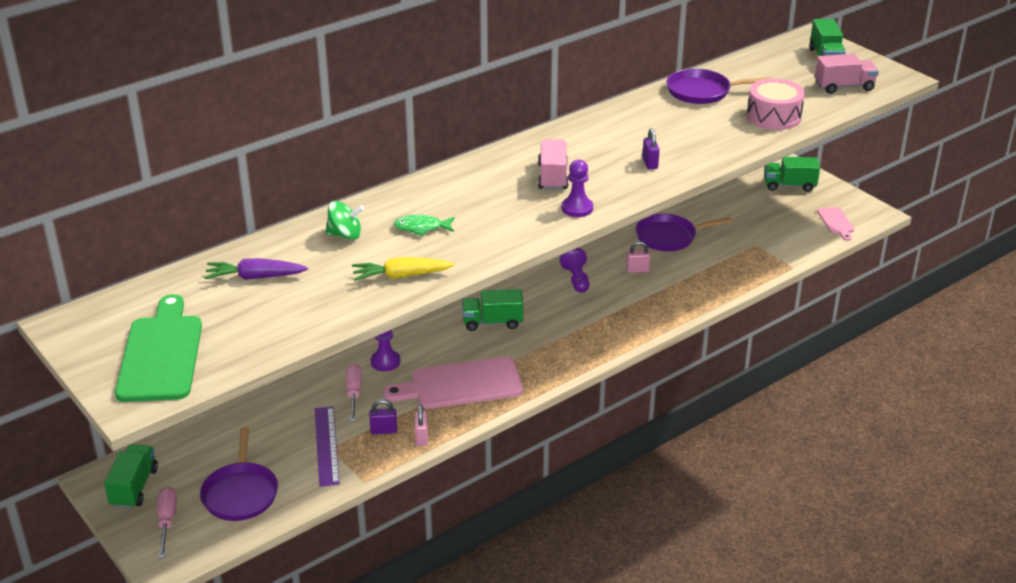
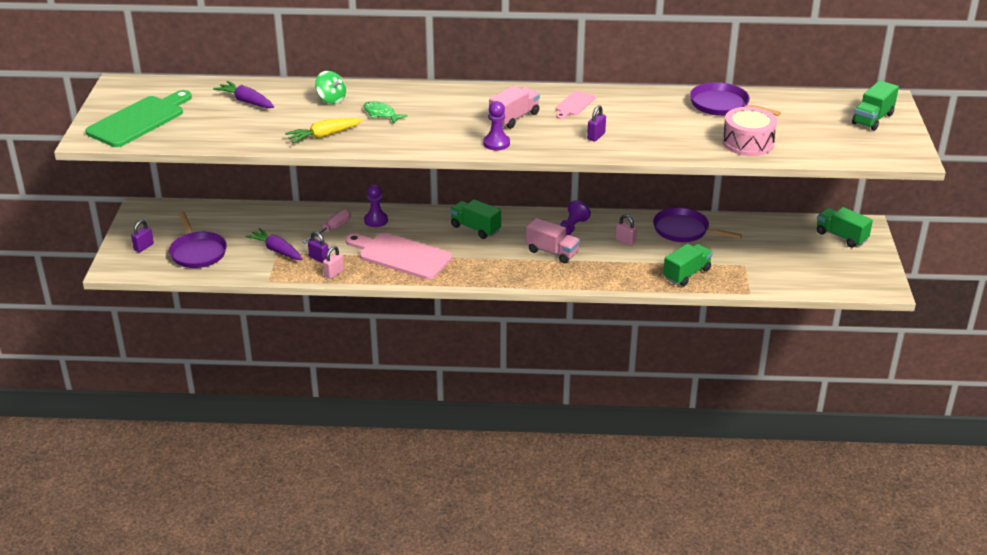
camera: 40 degrees right, 0 degrees up
(134, 487) = (152, 221): green truck -> green truck (686, 274)
(167, 521) = (144, 247): pink screwdriver -> purple padlock
(240, 493) = (198, 252): purple pan -> purple pan turned 60 degrees counterclockwise
(326, 445) = (276, 250): purple ruler -> purple carrot
(401, 276) = (324, 136): yellow carrot -> yellow carrot turned 60 degrees counterclockwise
(836, 222) = (839, 278): pink cutting board -> pink cutting board (574, 104)
(844, 87) = (847, 145): pink truck -> pink truck (552, 252)

